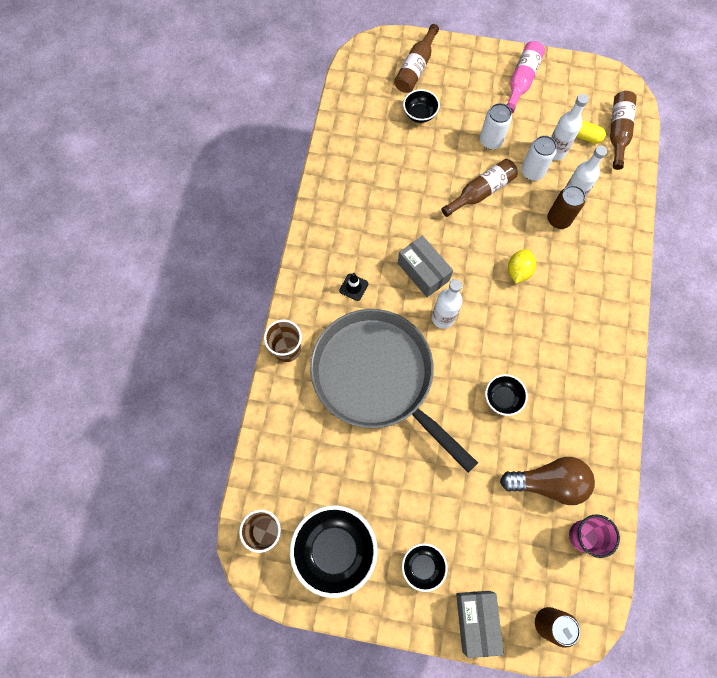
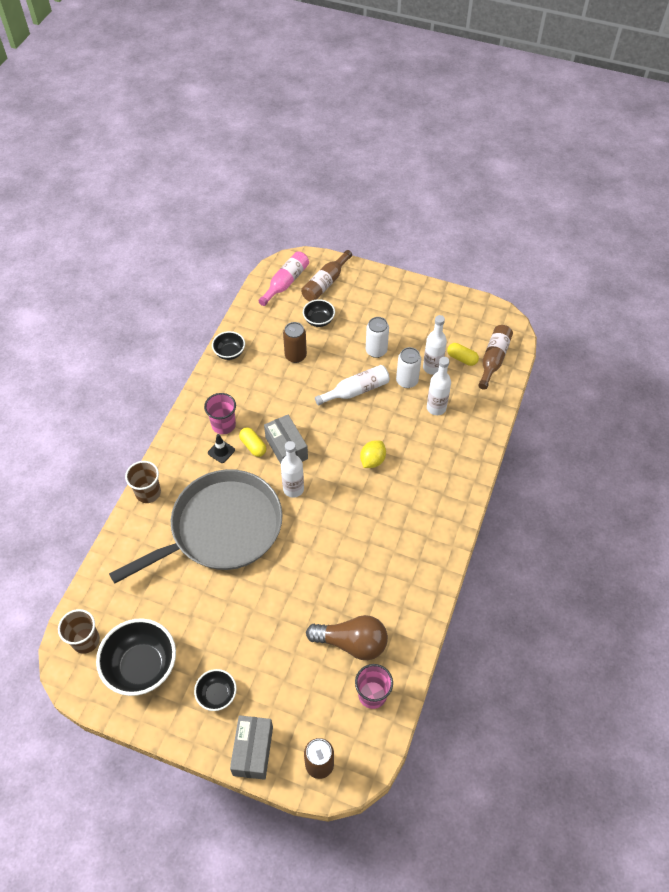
camera: 10 degrees right, 15 degrees down
(348, 255) = (223, 425): none -> pink cup
(377, 377) = (221, 528): grey pan -> grey pan turned 90 degrees clockwise
(386, 275) = (253, 446): none -> yellow capsule
(481, 192) = (356, 390): brown bottle -> white bottle
(502, 398) = (329, 564): black bowl -> black bowl (229, 353)
(521, 81) = (417, 306): pink bottle -> pink bottle (285, 282)
(558, 219) = (420, 423): brown can -> brown can (295, 356)

